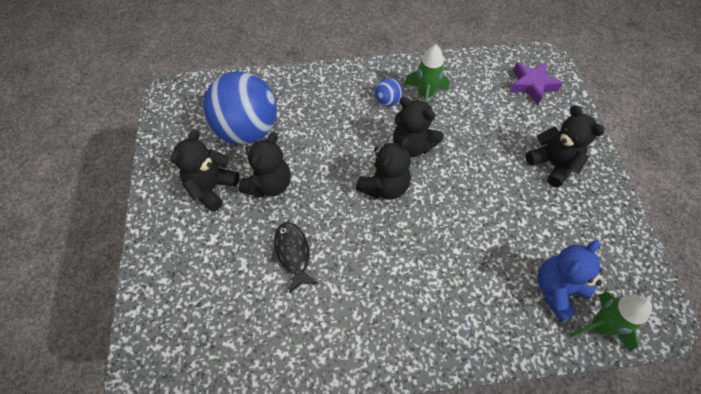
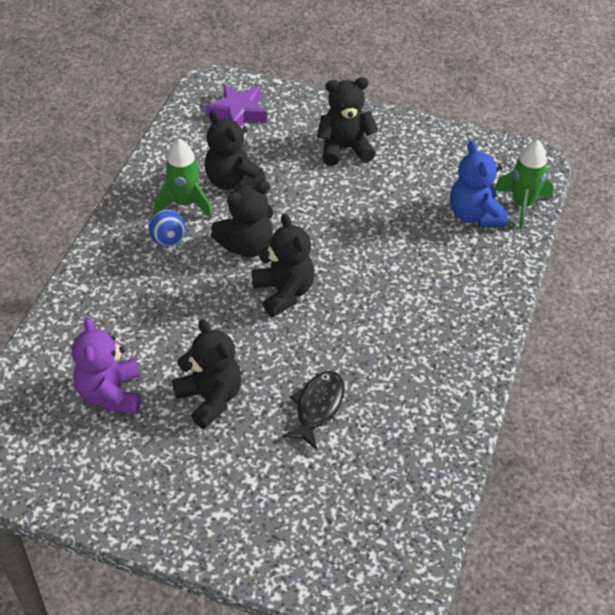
camera: 65 degrees left, 10 degrees down
(212, 188) = (176, 460): black teddy bear -> black teddy bear (233, 181)
(247, 130) = (111, 394): blue ball -> purple teddy bear
(292, 254) = (317, 407): black fish -> black fish turned 105 degrees clockwise

